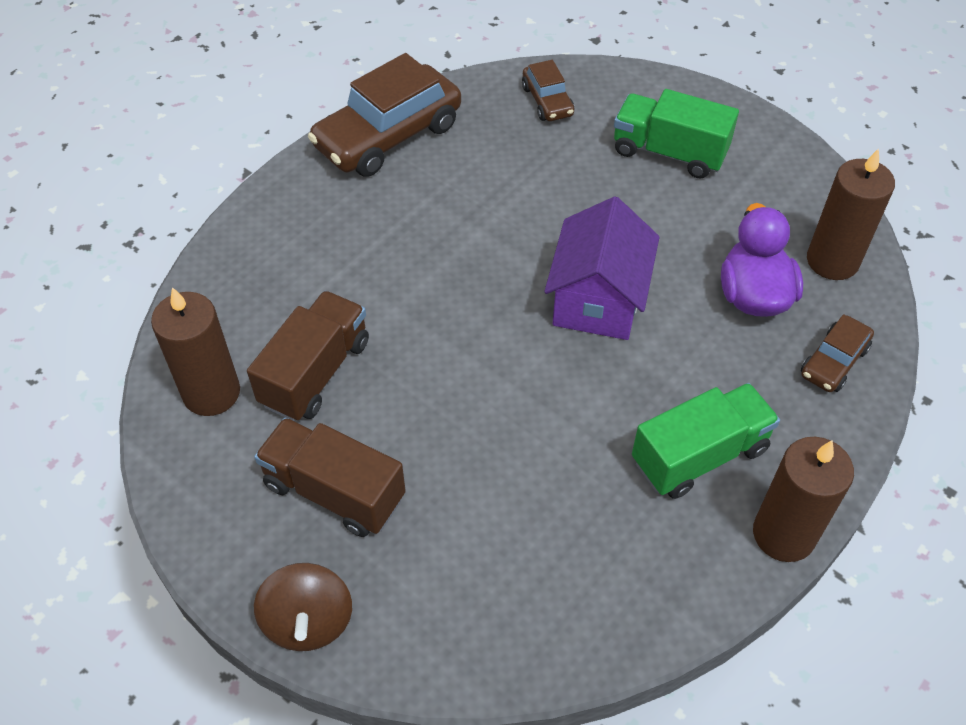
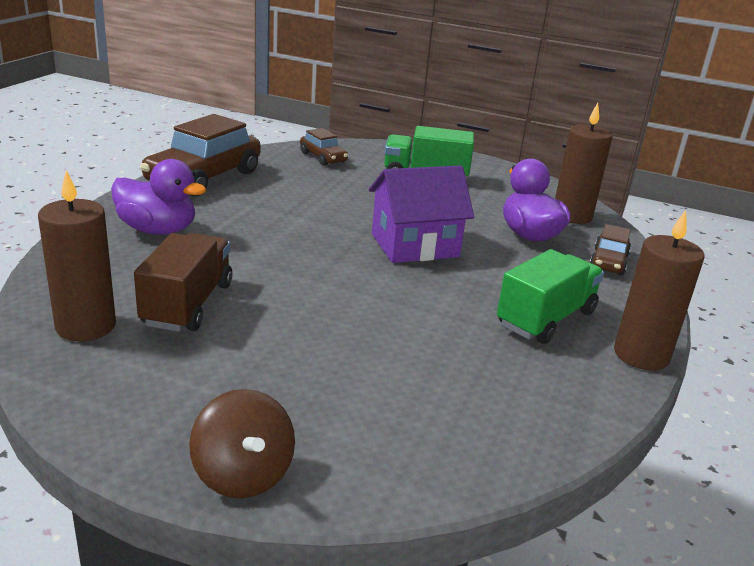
camera: 20 degrees left, 25 degrees down
(313, 238) = (158, 230): none -> purple duck
(334, 491) = (235, 377): brown truck -> none
(597, 300) = (415, 245): purple house -> purple house turned 75 degrees clockwise

